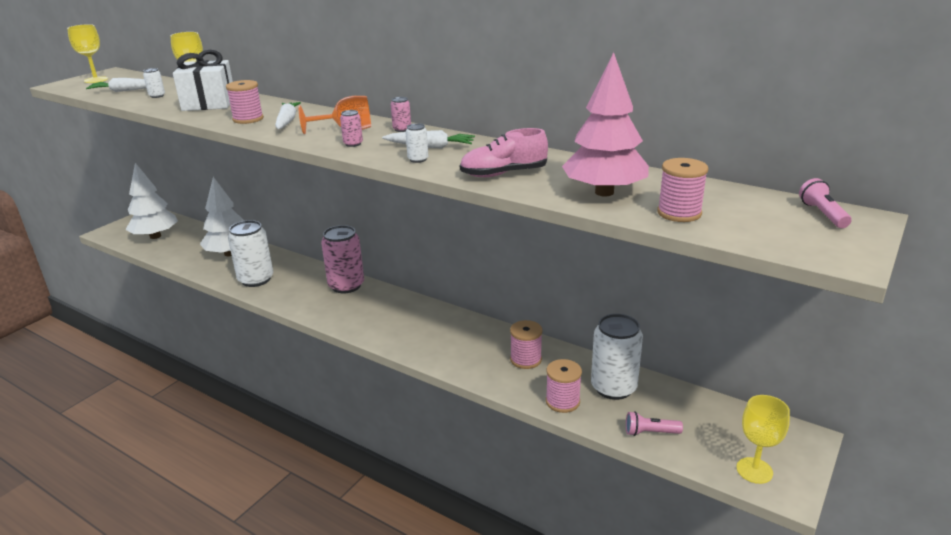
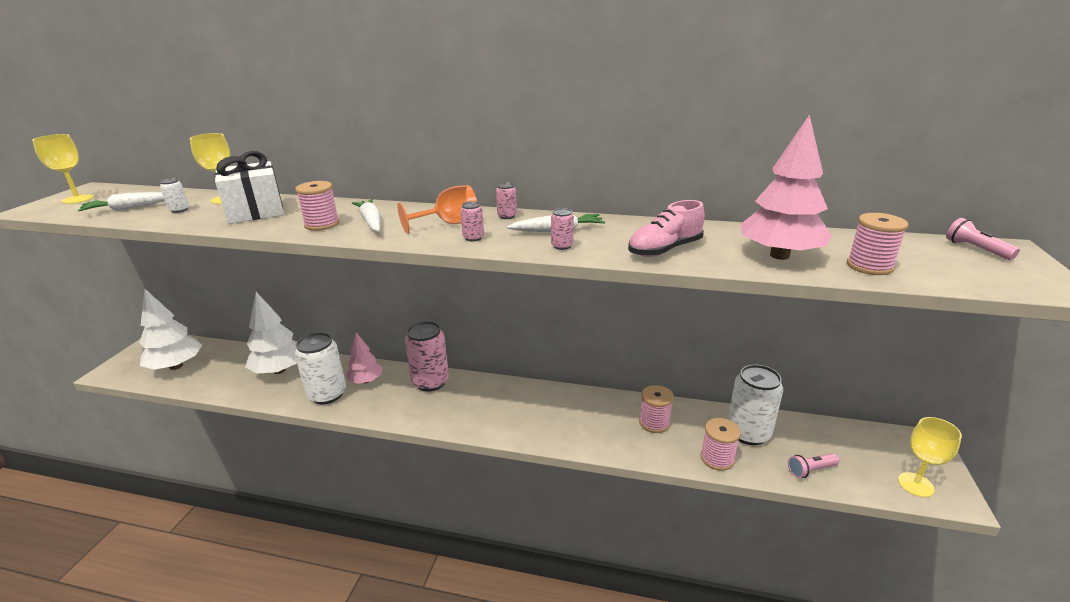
camera: 20 degrees left, 0 degrees up
(293, 274) = (366, 381): none -> pink tree
(418, 159) = (562, 246): white can -> pink can

